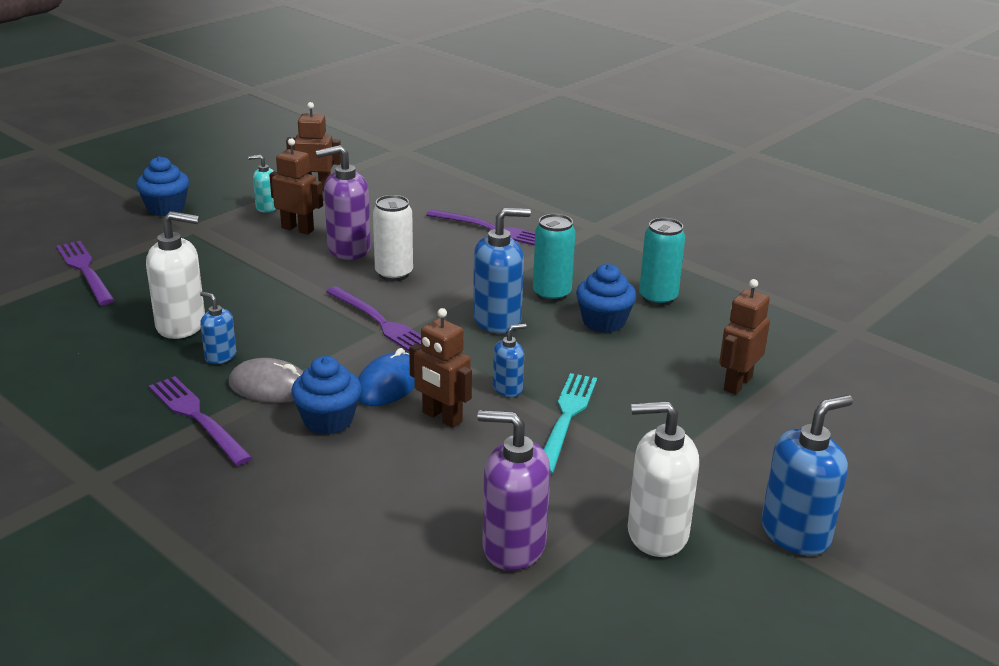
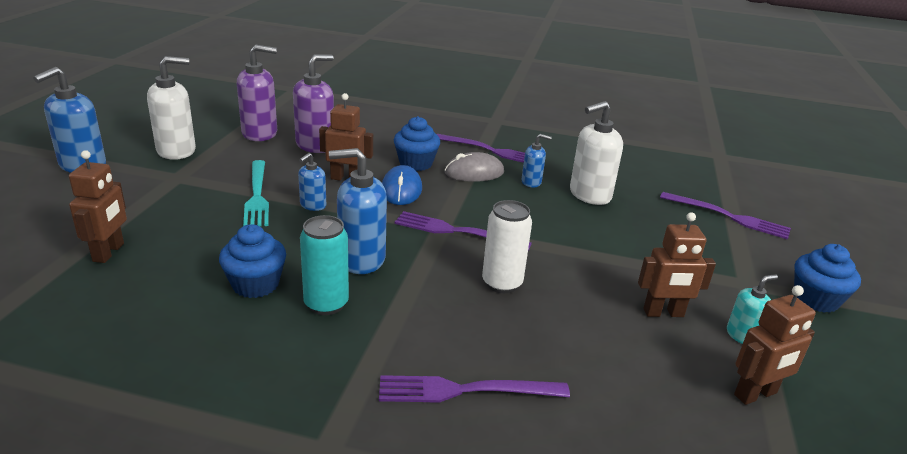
camera: 150 degrees right, 0 degrees up
(348, 249) = (580, 301): purple soap dispenser -> purple soap dispenser (315, 145)
(497, 320) = (361, 259): blue soap dispenser -> blue soap dispenser turned 45 degrees clockwise
(658, 298) = (200, 334): turquoise can -> none

